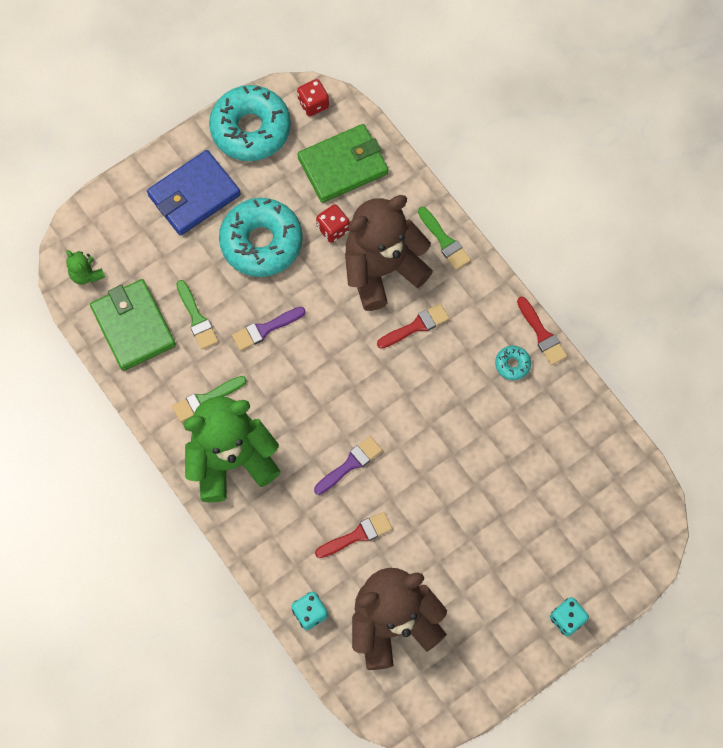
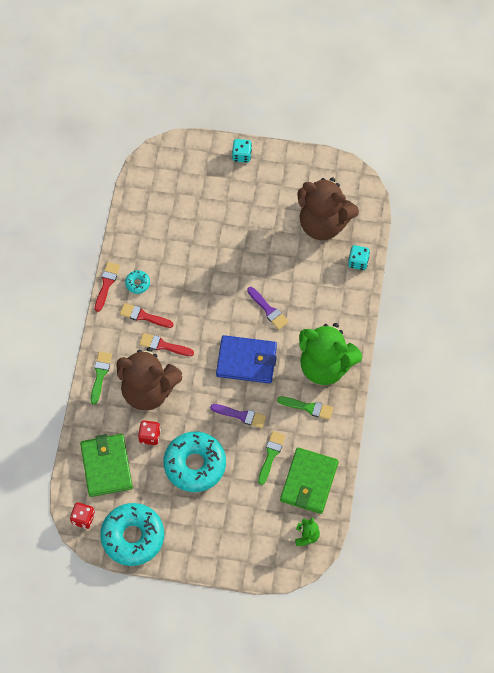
camera: 135 degrees left, 5 degrees down
(194, 195) = (203, 527): blue wallet -> blue wallet (246, 361)
(343, 166) = (106, 466): green wallet -> green wallet turned 60 degrees clockwise
(350, 464) = (268, 310): purple brush -> purple brush turned 135 degrees counterclockwise
(357, 535) = (299, 275): red brush -> red brush (143, 316)

